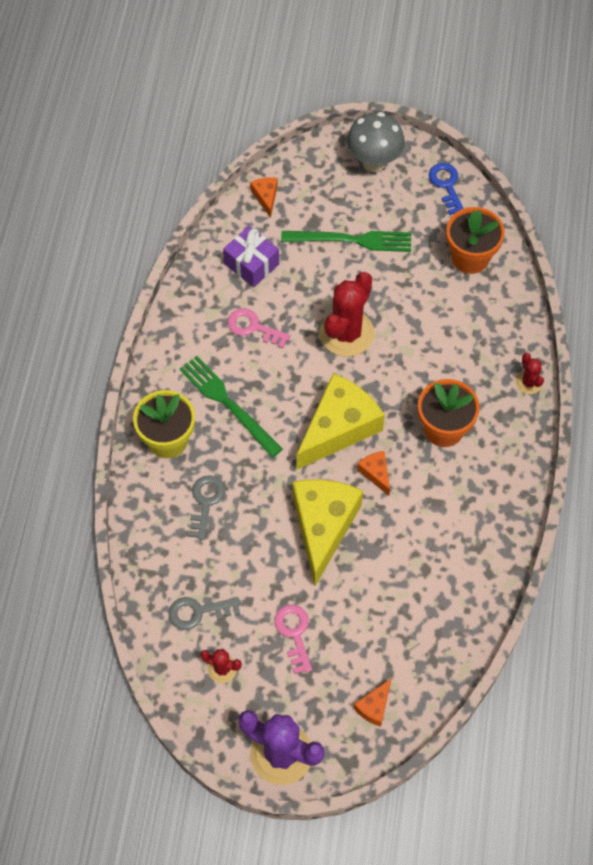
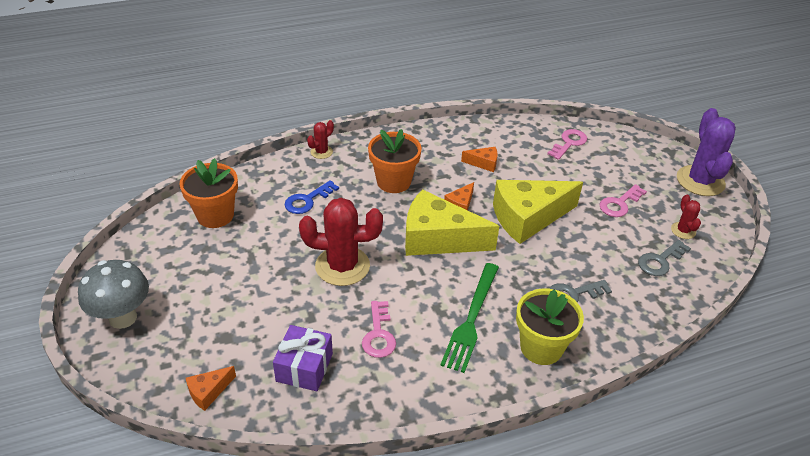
camera: 120 degrees left, 20 degrees down
(198, 612) = (660, 261): grey key -> grey key turned 90 degrees clockwise
(351, 240) = (234, 299): green fork -> none
(374, 706) = (625, 151): orange cheese -> orange cheese (483, 163)
(421, 652) = (569, 143): none -> pink key
(446, 185) = (134, 255): blue key -> blue key (307, 200)

